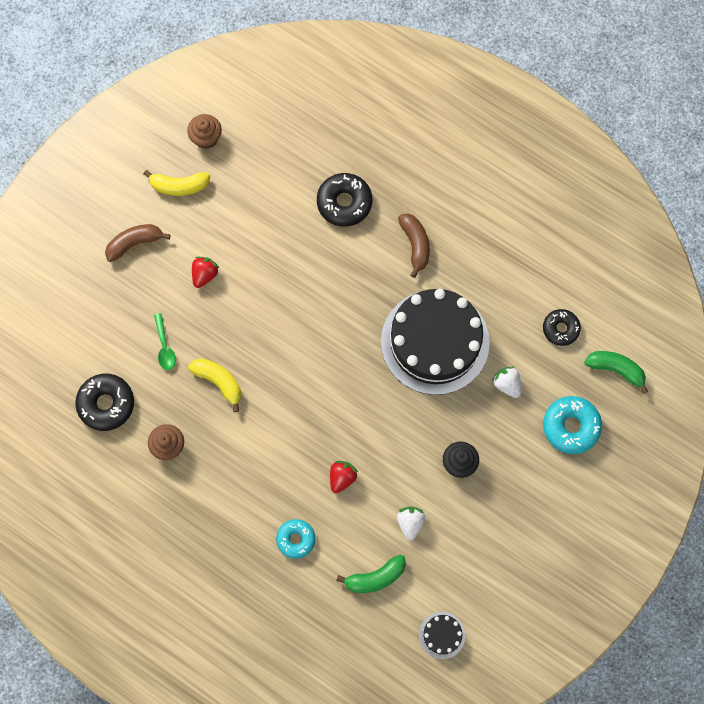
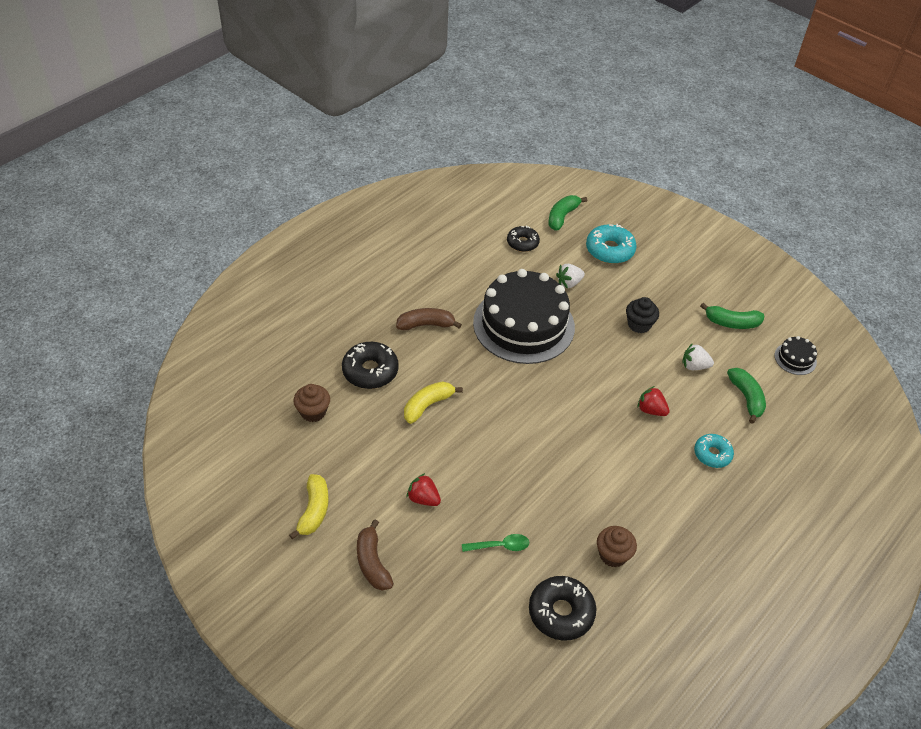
camera: 85 degrees left, 25 degrees down
(206, 138) = (264, 478): brown cupcake -> brown cupcake (313, 412)
(219, 382) = (545, 500): yellow banana -> yellow banana (428, 405)
(482, 566) = (732, 323): none -> green banana

